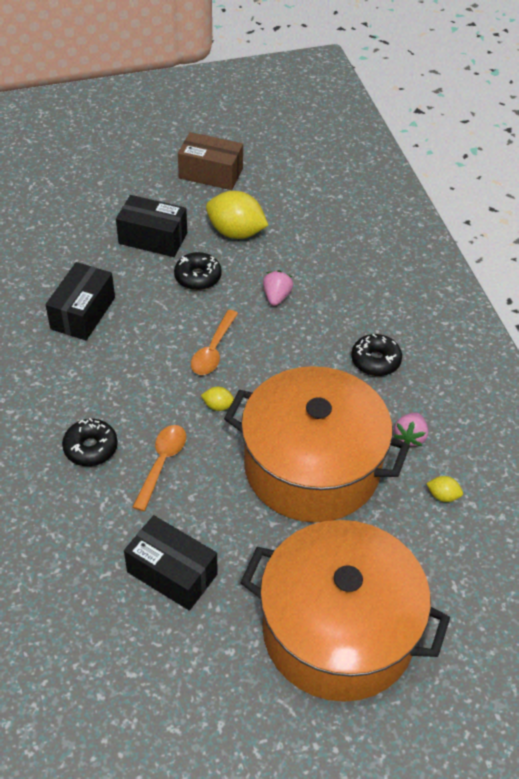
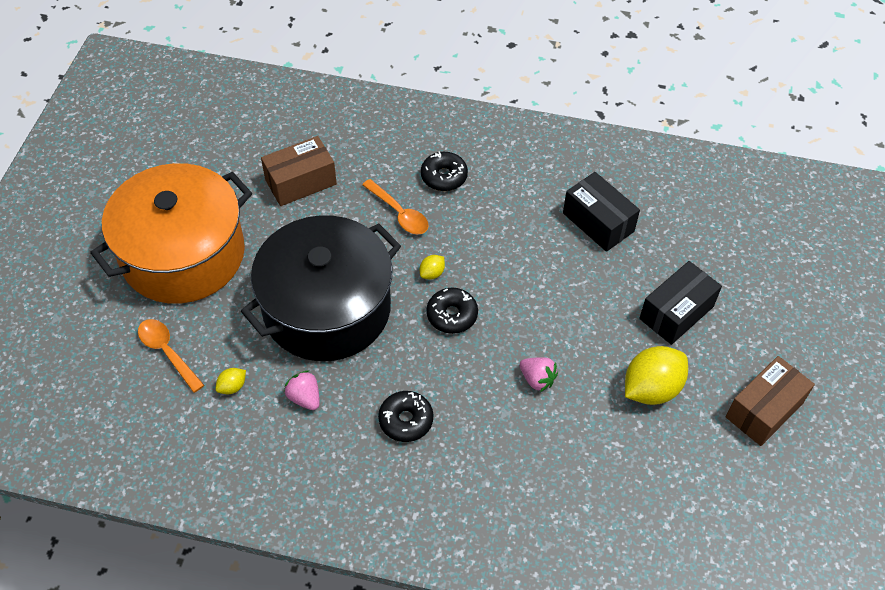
camera: 120 degrees right, 5 degrees up
(172, 573) = (300, 182): black box -> brown box
(198, 277) = (600, 326): black donut -> black donut (452, 315)
(213, 350) = (497, 297): orange spoon -> orange spoon (167, 352)
(312, 466) = (327, 309): orange pot -> black pot

